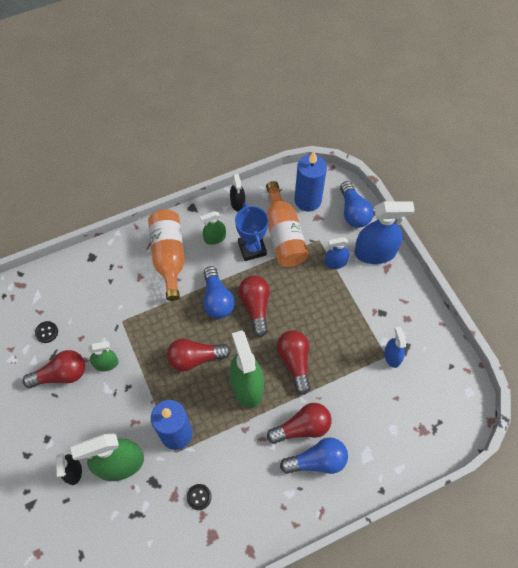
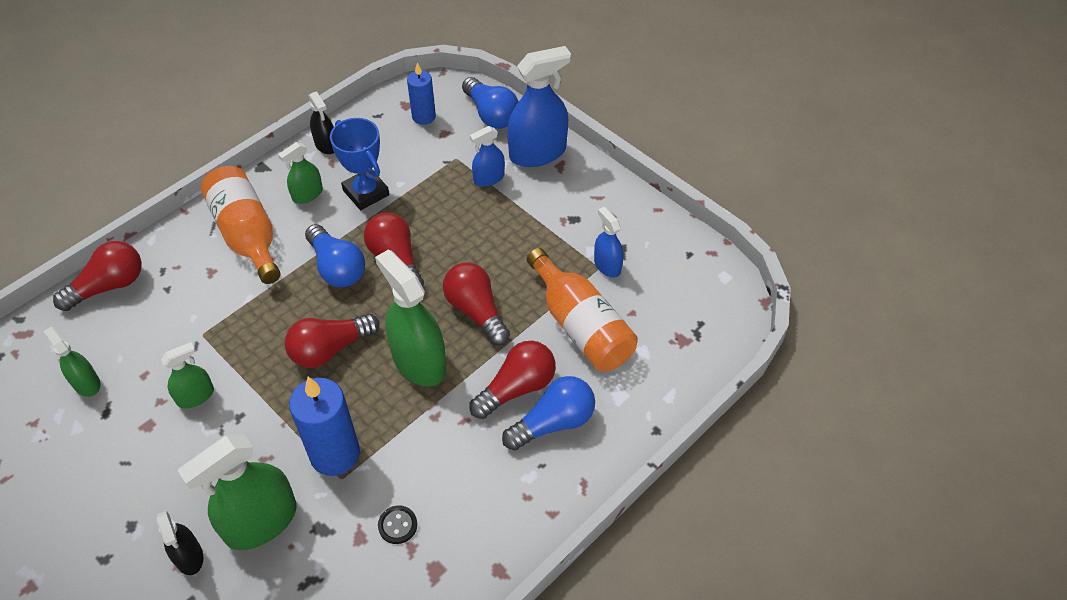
camera: 20 degrees left, 10 degrees down
(46, 332) = (86, 383): black button -> green spray bottle
(61, 374) = (127, 432): red light bulb -> red light bulb (109, 286)
(283, 235) = (405, 165): orange bottle -> orange bottle (581, 326)
(308, 200) = (423, 117): blue candle -> blue candle, size x0.61

